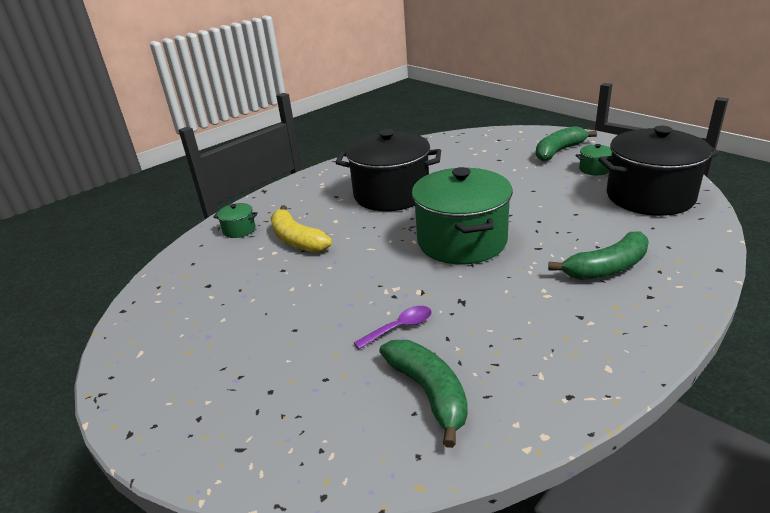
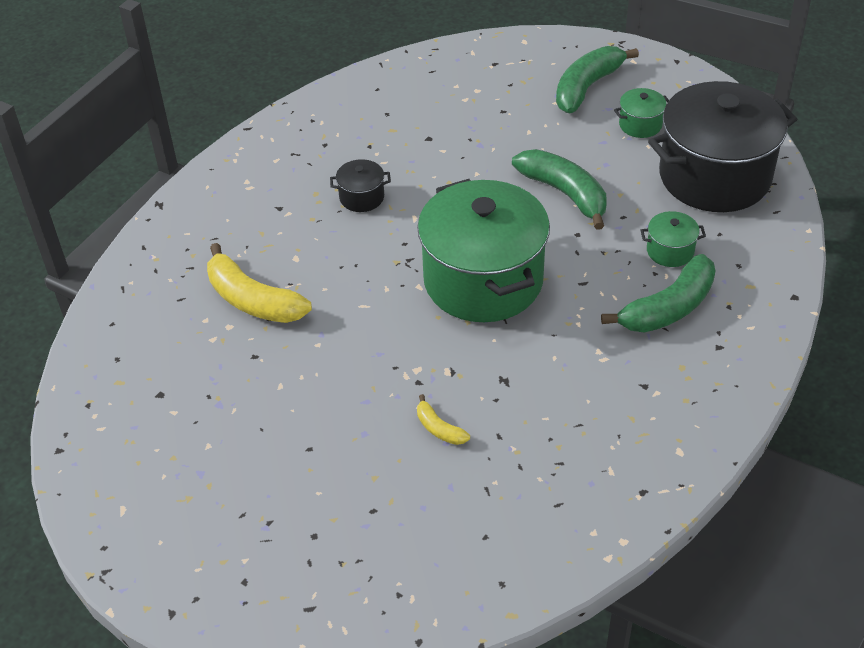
camera: 15 degrees left, 15 degrees up
(239, 230) = (157, 289): green pot -> green pot (670, 251)
(391, 194) = (362, 197): black pot -> black pot, size x0.40
(400, 327) = (439, 428): purple spoon -> yellow banana
(429, 393) = (495, 510): green banana -> green banana (565, 193)

